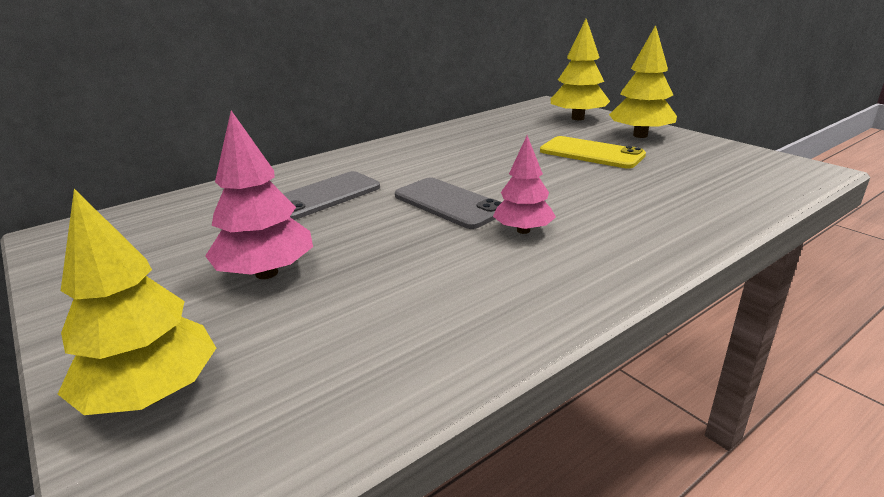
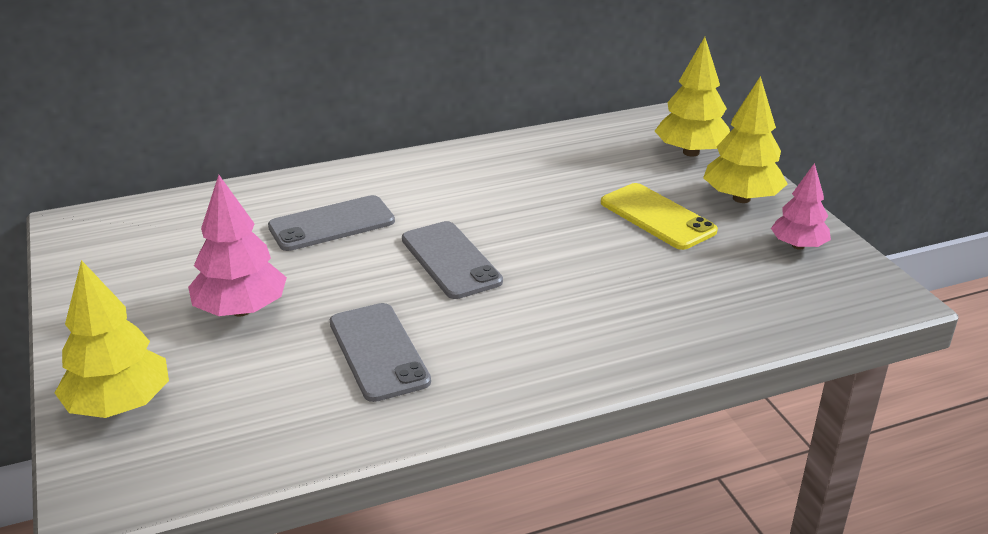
camera: 15 degrees right, 5 degrees up
(432, 281) = (378, 352): none -> grey phone
(523, 230) = (500, 311): pink tree -> pink tree (798, 246)

